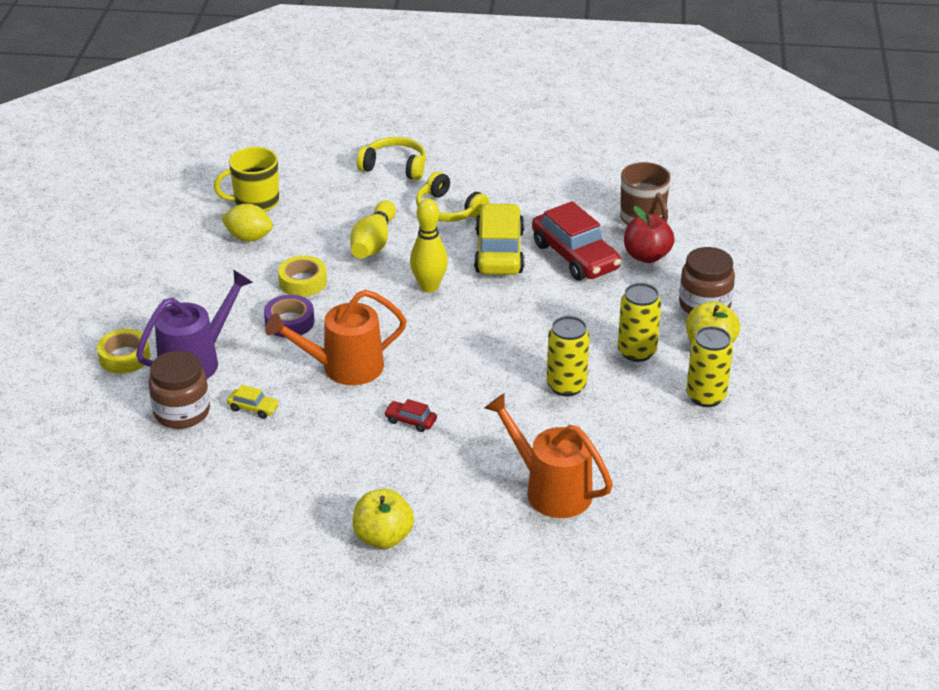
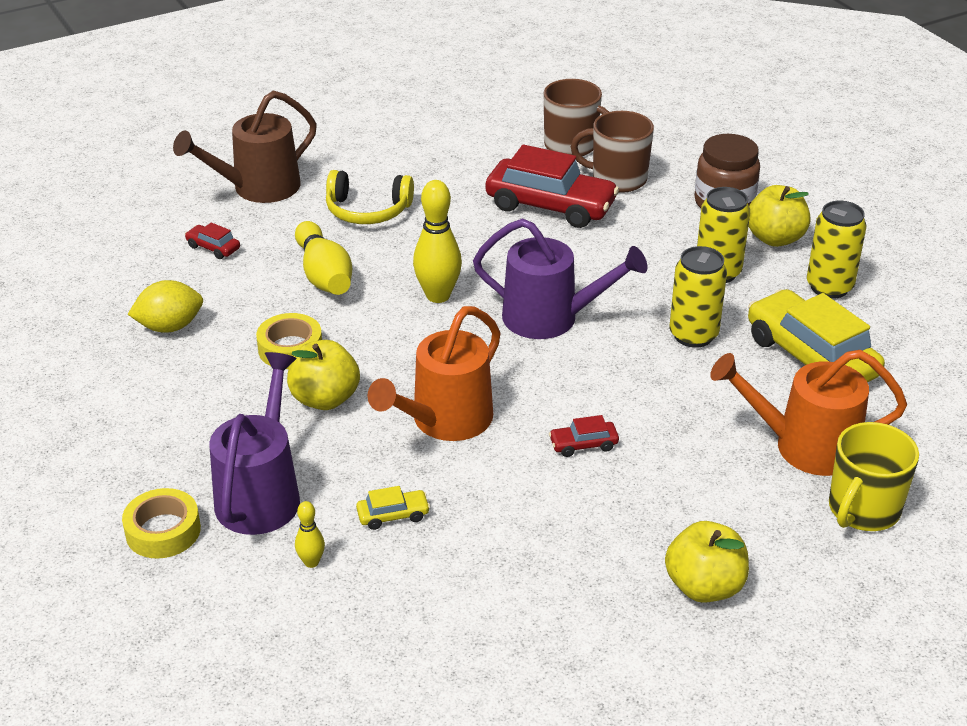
camera: 35 degrees left, 0 degrees up
(182, 412) = (311, 562): brown jar -> yellow bowling pin
(255, 202) = (134, 285): yellow mug -> yellow mug (863, 510)
(289, 322) = (325, 399): purple tape -> yellow apple
(326, 197) = (213, 248): none -> red car
(395, 167) = (257, 188): yellow headphones -> brown watering can
(484, 333) = (551, 318): none -> purple watering can
(499, 252) = (469, 231): yellow car -> yellow car (810, 357)
(647, 256) = (617, 179): red apple -> brown mug

